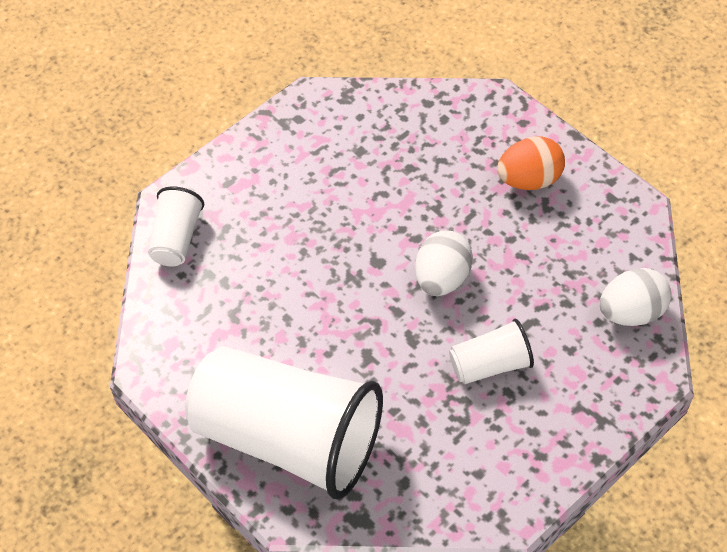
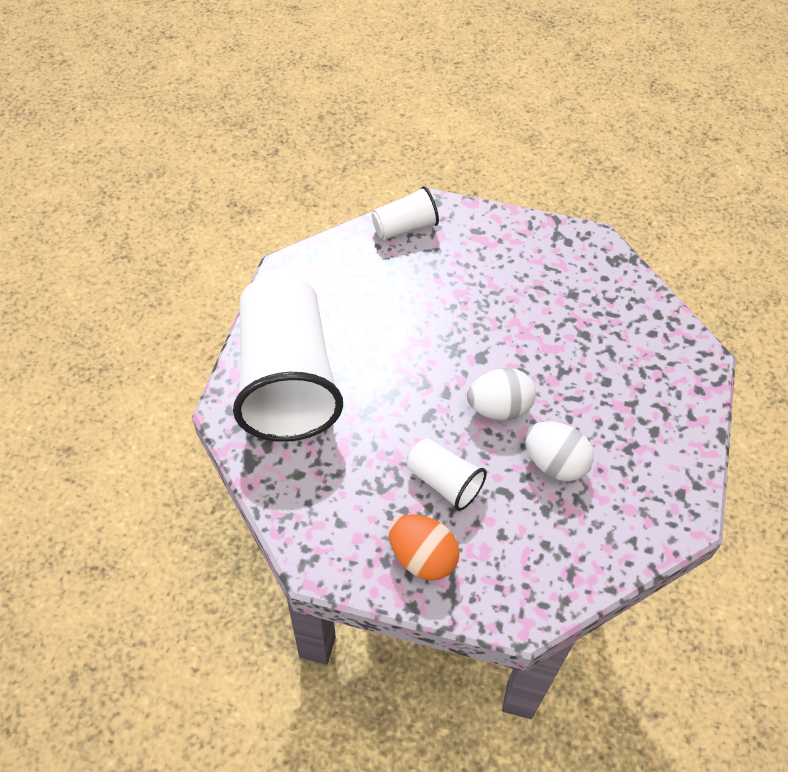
camera: 55 degrees right, 0 degrees up
(529, 180) = (644, 422): orange egg -> orange egg (422, 557)
(631, 312) = (574, 566): white egg -> white egg (554, 463)

